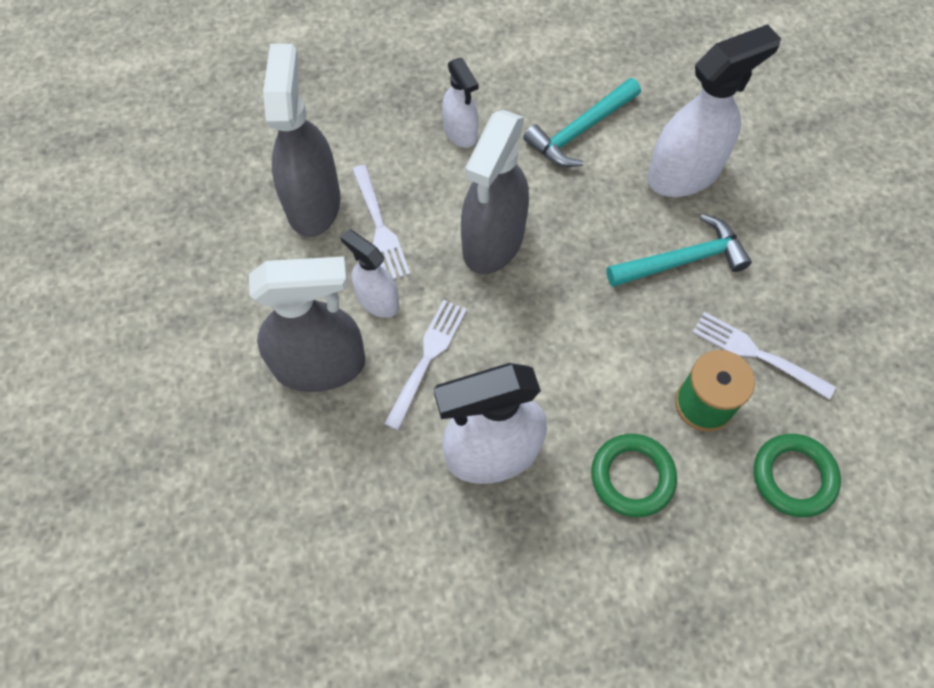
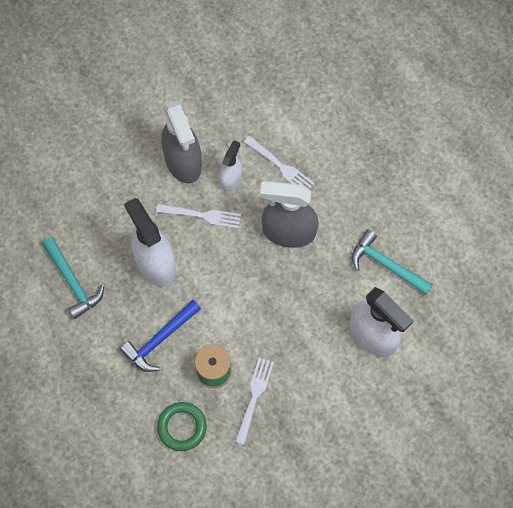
camera: 75 degrees right, 5 degrees up
(313, 202) = (285, 125): grey spray bottle -> none
(379, 226) = (280, 166): white fork -> white fork turned 105 degrees counterclockwise
(460, 132) = (362, 193): white spray bottle -> none
(632, 477) = (160, 339): green ring -> blue hammer
(682, 260) = (307, 344): turquoise hammer -> turquoise hammer (73, 281)

